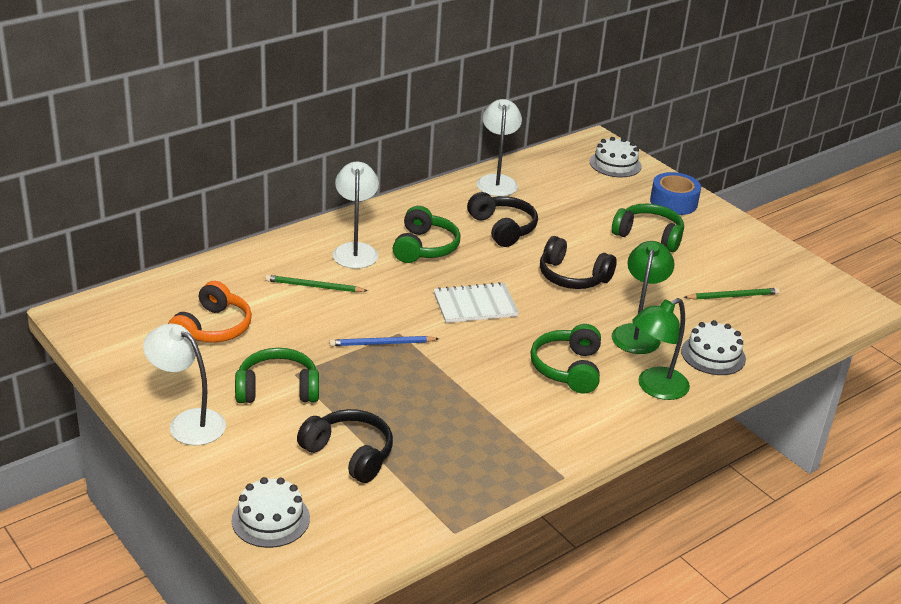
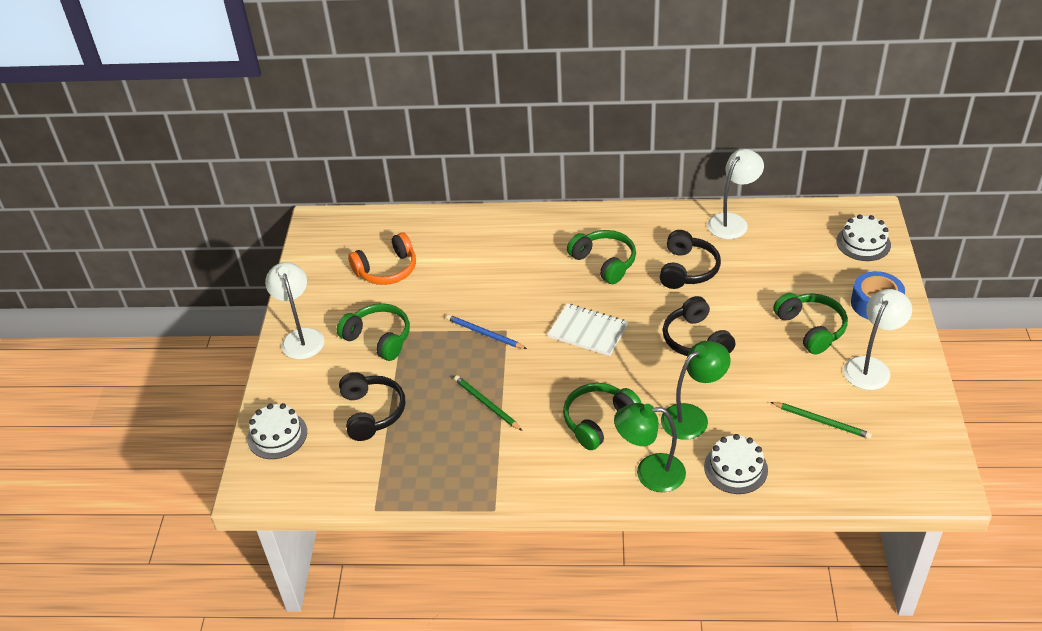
camera: 45 degrees right, 10 degrees up
(314, 286) = (487, 263): green pencil -> green pencil (486, 404)
(355, 250) = (549, 244): white lamp -> white lamp (871, 367)
(424, 247) = (604, 262): green headphones -> green headphones turned 90 degrees counterclockwise

